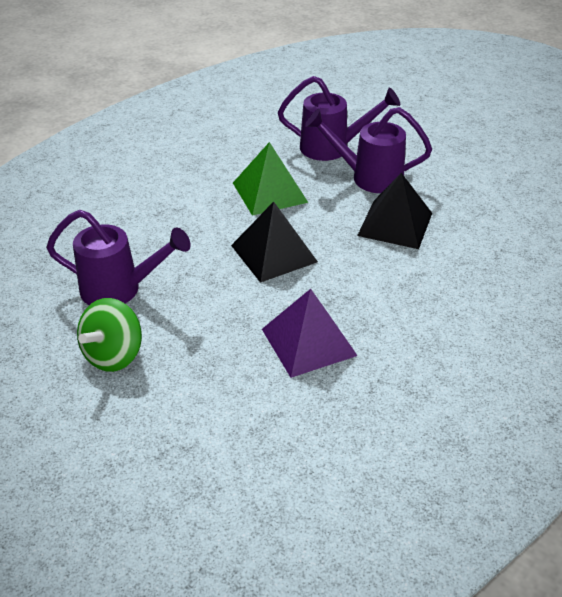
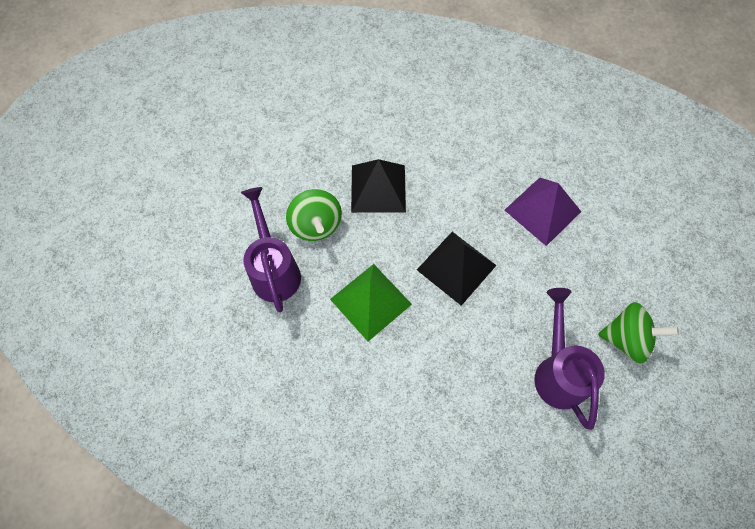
camera: 110 degrees left, 25 degrees up
(368, 177) = (316, 225): purple watering can -> green spinning top

